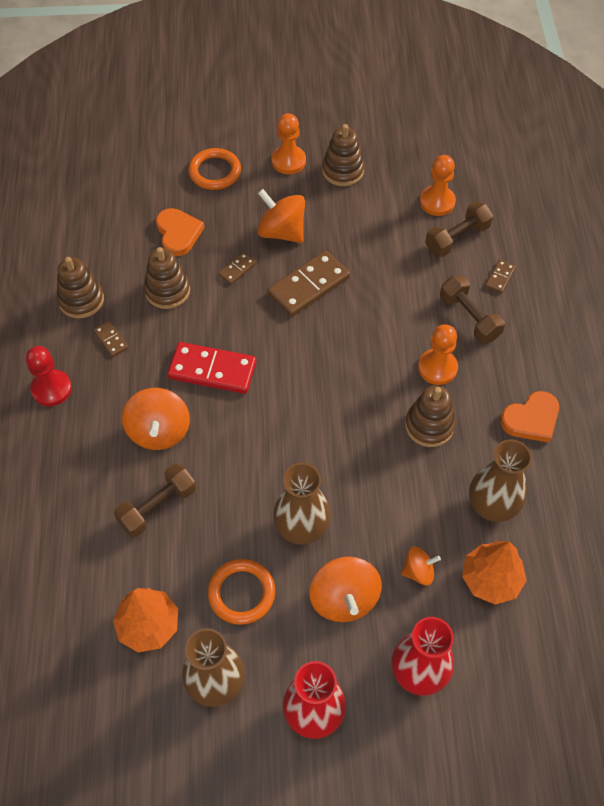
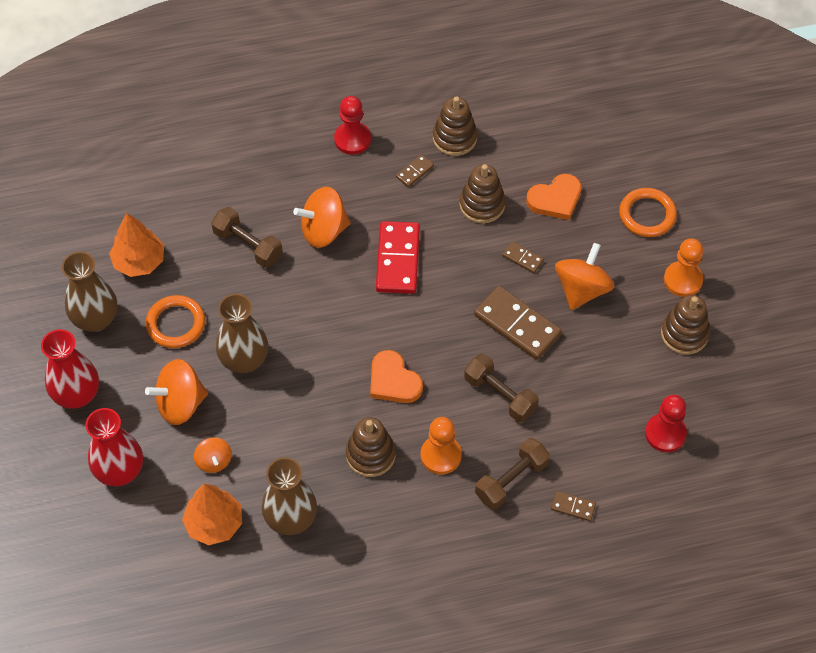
camera: 80 degrees right, 0 degrees up
(437, 202) = (665, 433): orange pawn -> red pawn
(457, 238) = (617, 459): brown dumbbell -> brown dumbbell (500, 395)
(531, 419) = (395, 549): orange heart -> orange heart (393, 381)

